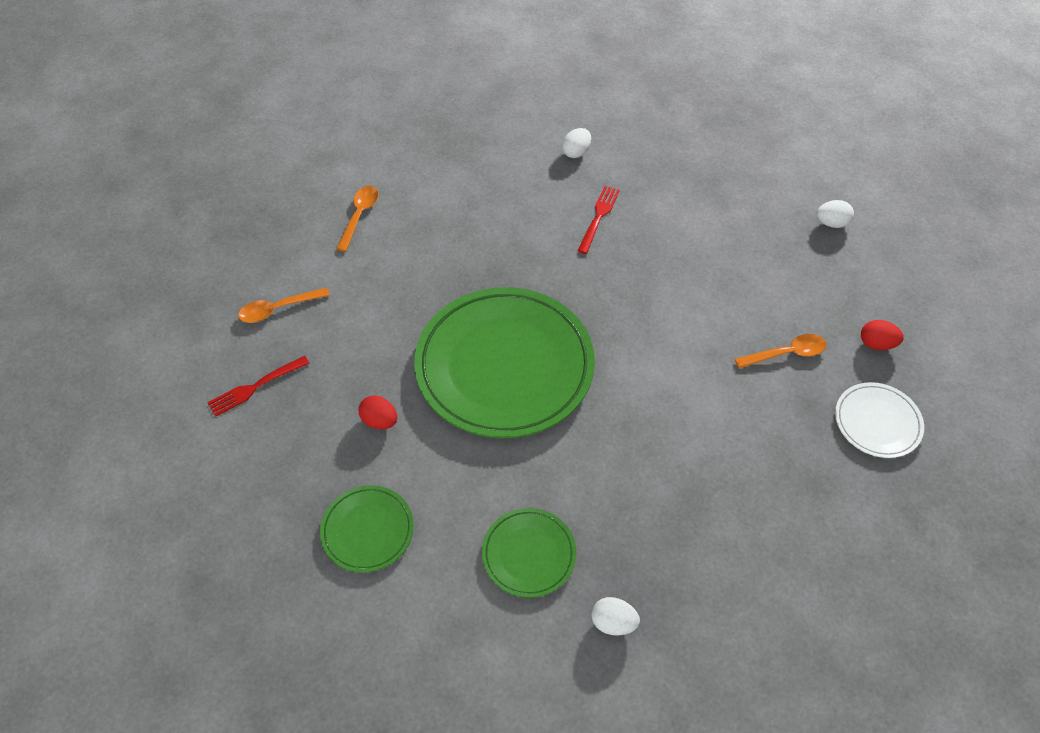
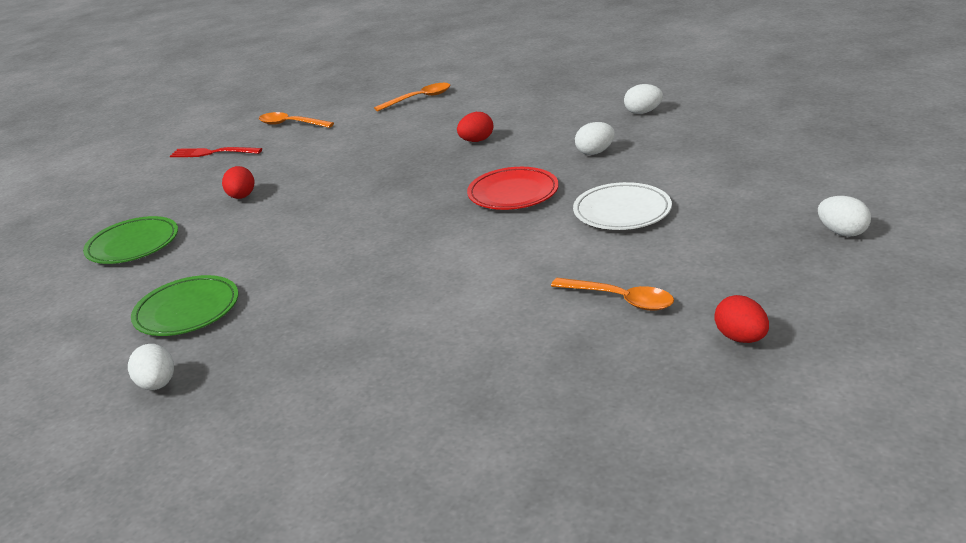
camera: 50 degrees right, 25 degrees down
(490, 247) = (476, 141): none -> red egg
(504, 366) = (368, 204): green plate -> none
(597, 293) = (513, 193): none -> red plate
(598, 217) = (595, 152): red fork -> white egg
(877, 422) = (632, 396): white plate -> white plate (622, 211)

